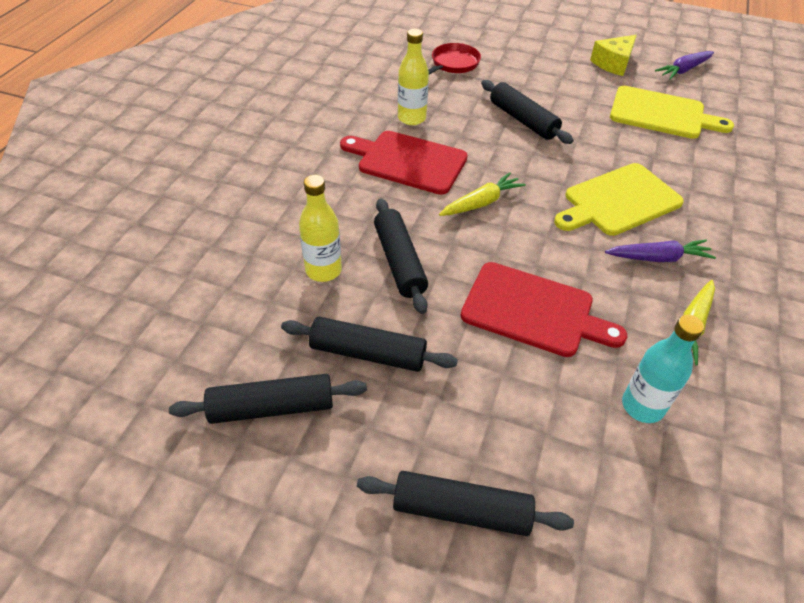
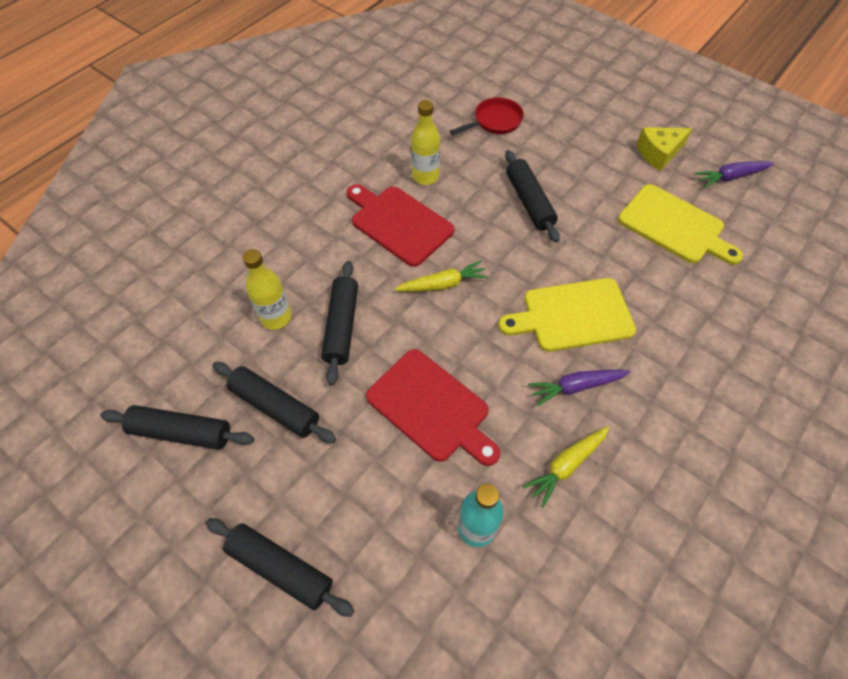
camera: 20 degrees right, 10 degrees up
(658, 258) = (576, 387): purple carrot -> purple carrot turned 150 degrees clockwise

